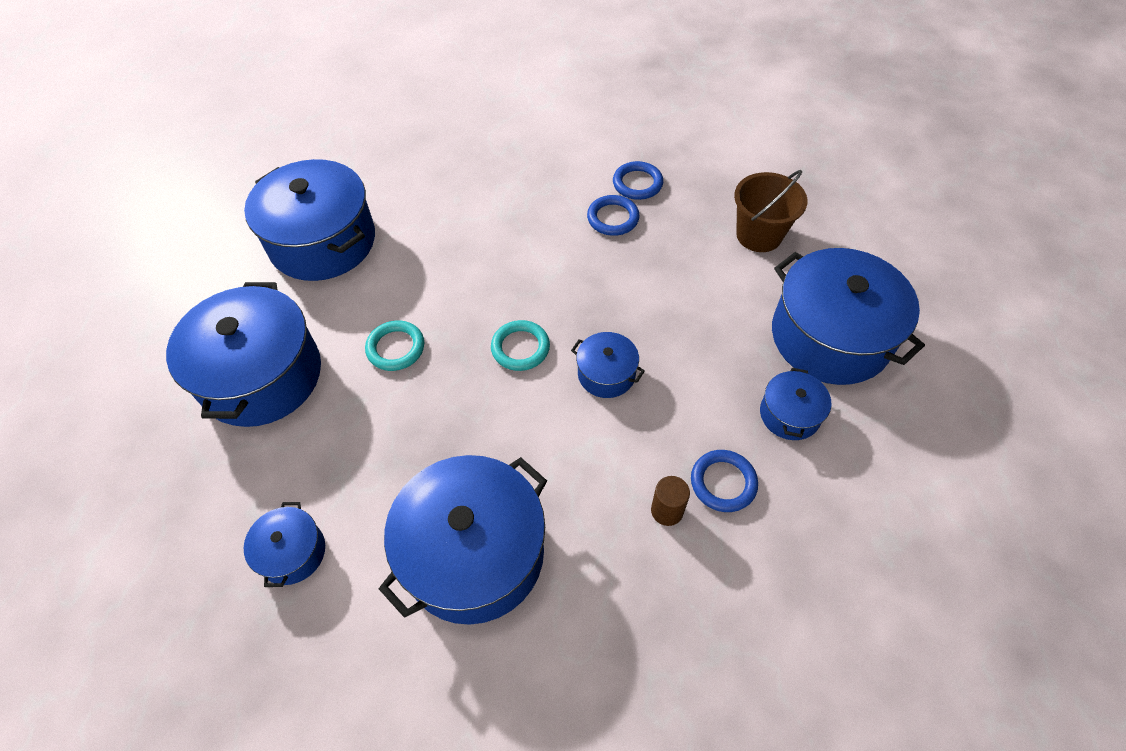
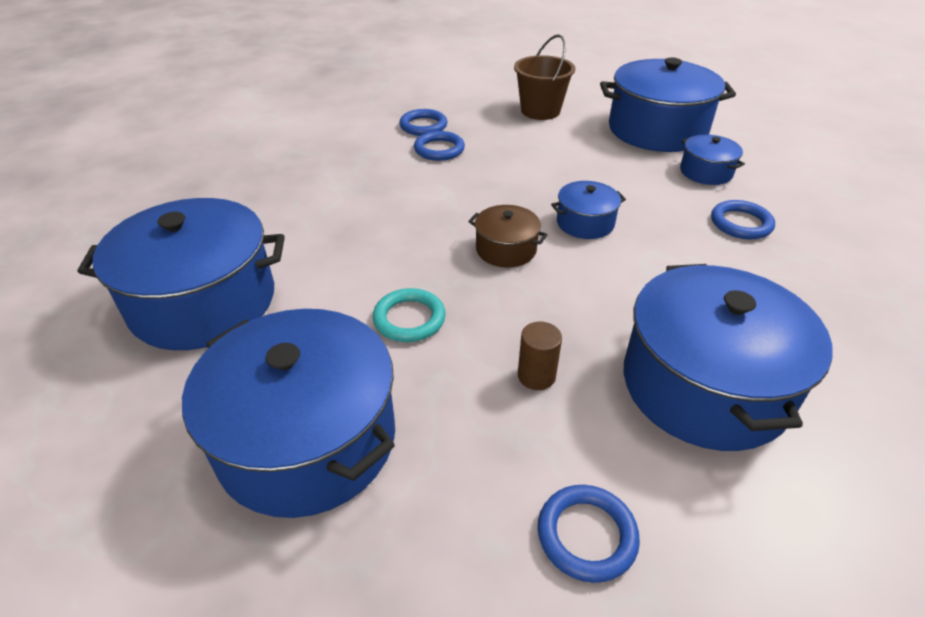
camera: 50 degrees left, 15 degrees down
(292, 552) = (586, 535): blue pot -> blue ring
(520, 348) = (506, 249): turquoise ring -> brown pot
(667, 510) = (745, 259): brown cylinder -> brown cylinder (536, 376)

